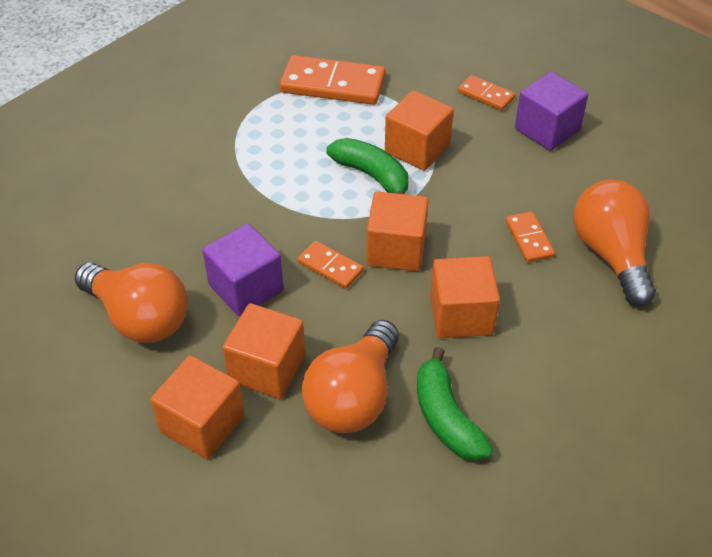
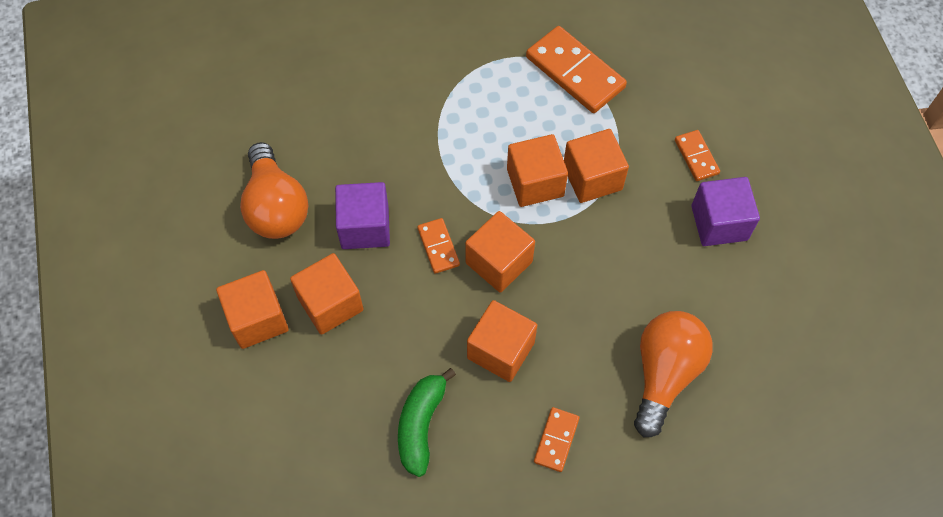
camera: 35 degrees right, 15 degrees up
(353, 397) = (371, 366): orange light bulb -> none
(372, 176) = (535, 182): green banana -> orange cube
(529, 239) = (610, 317): orange domino -> orange domino (556, 440)

